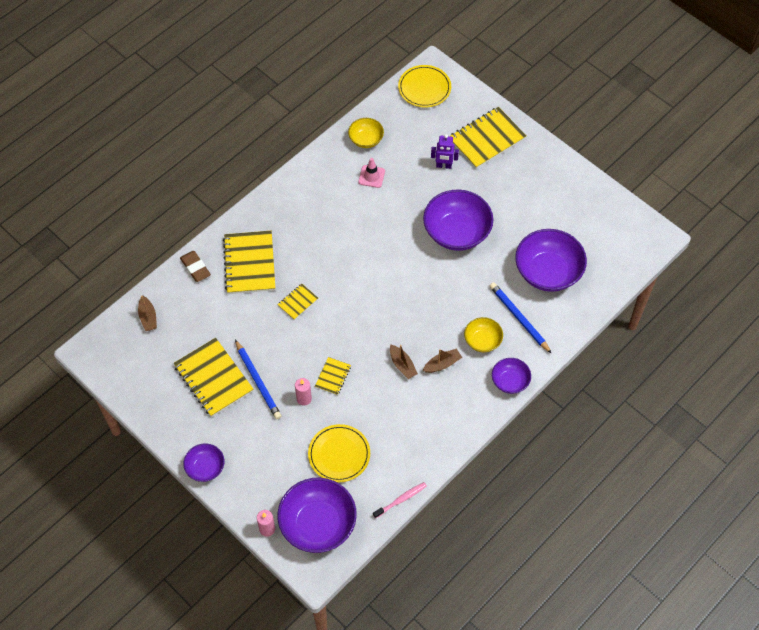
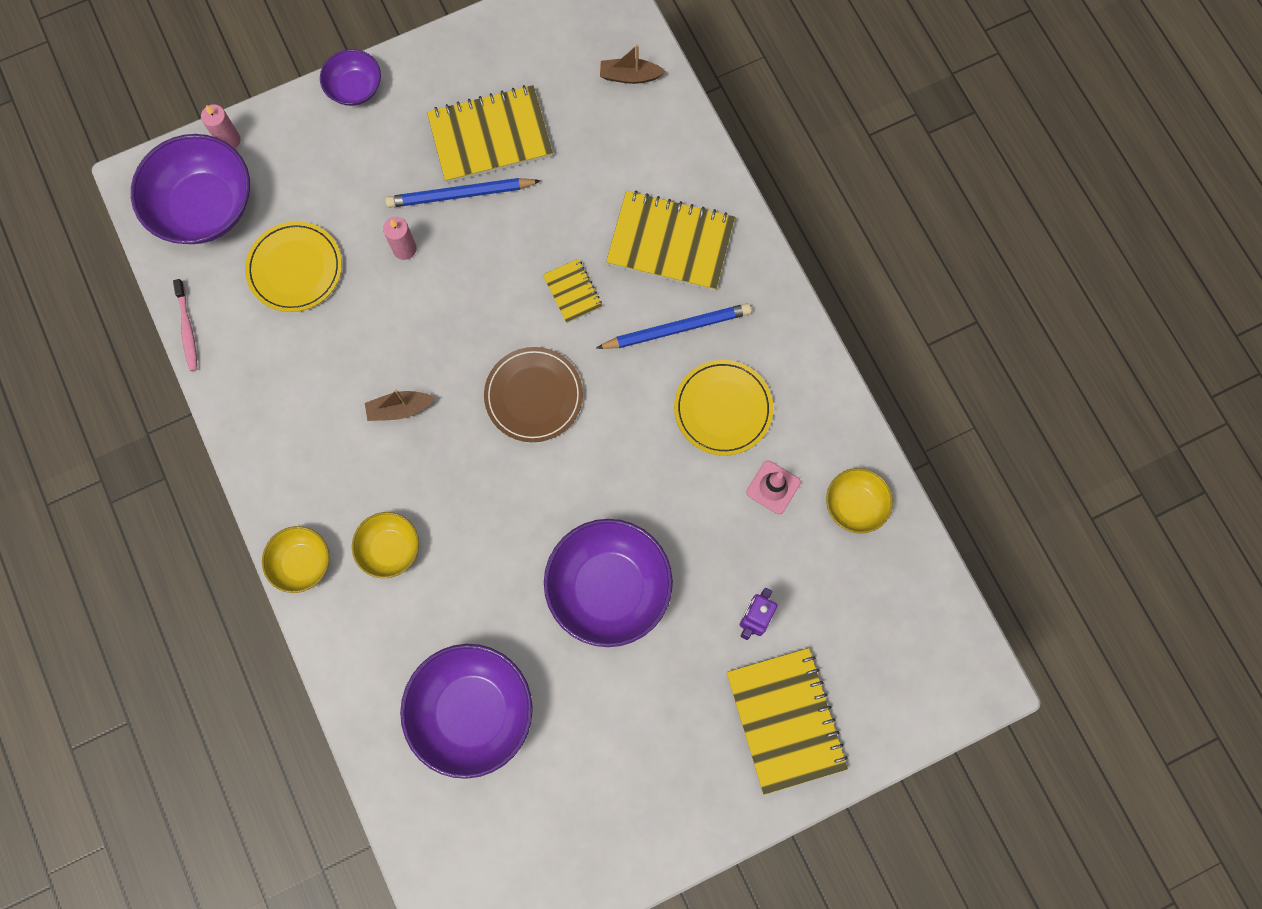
camera: 110 degrees right, 15 degrees up
(195, 268) = (692, 163): brown eraser -> none
(333, 376) = (423, 301): yellow notebook -> none
(367, 301) = (534, 396): none -> brown plate
(424, 88) = (939, 651): yellow plate -> yellow plate (723, 409)
(442, 364) = (375, 469): brown boat -> none
(510, 381) = (301, 563): purple bowl -> yellow bowl
(519, 318) = (405, 625): blue pencil -> blue pencil (677, 329)

